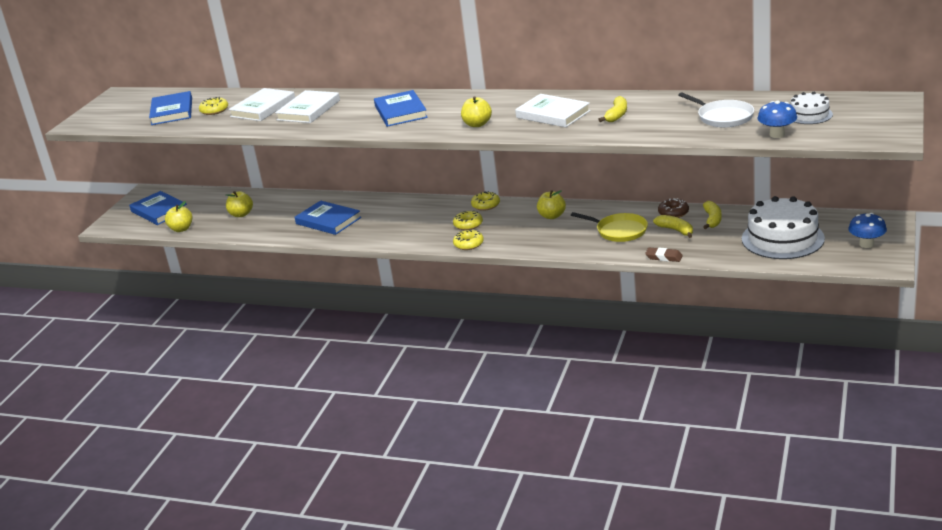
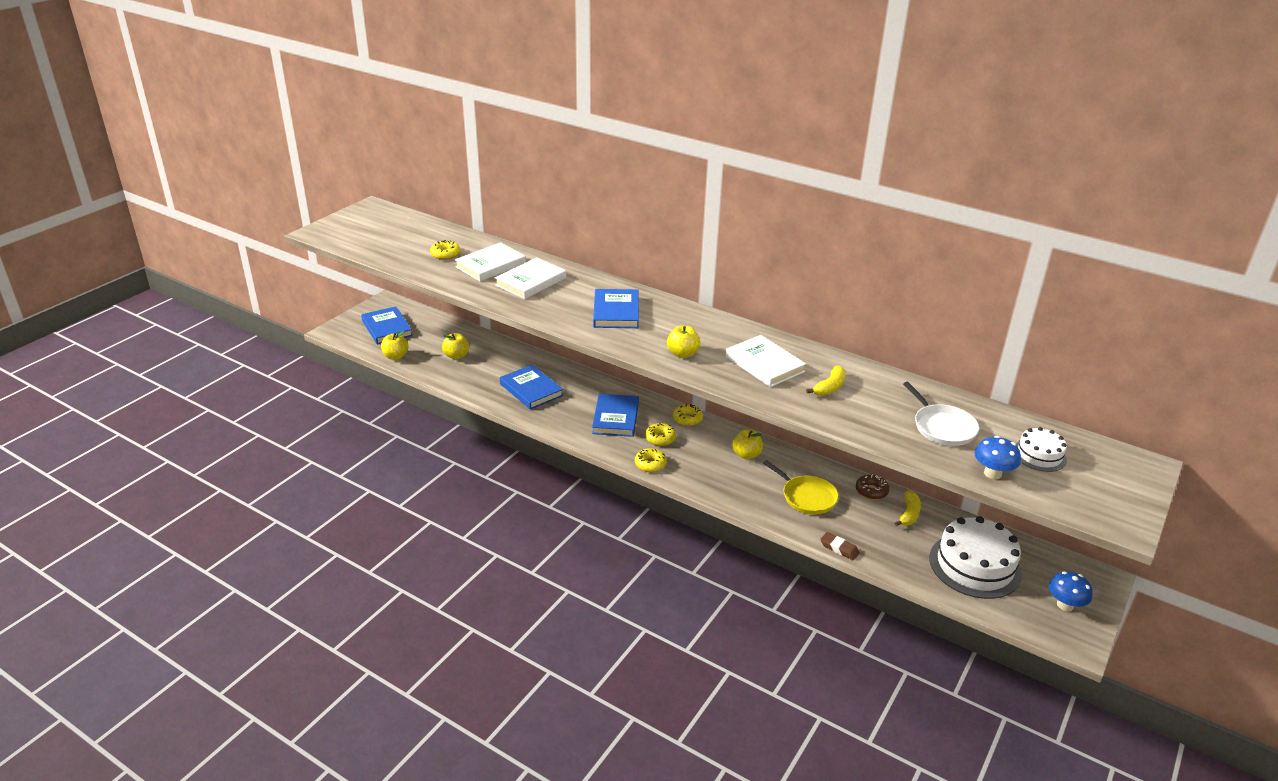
camera: 10 degrees right, 5 degrees up
(172, 111) = (407, 243): blue book -> blue book (616, 418)
(676, 230) = (865, 516): yellow banana -> none

